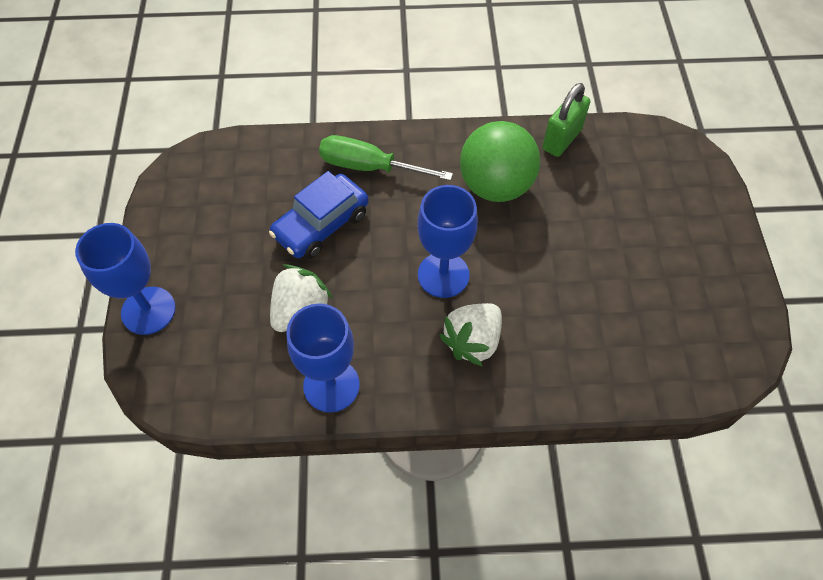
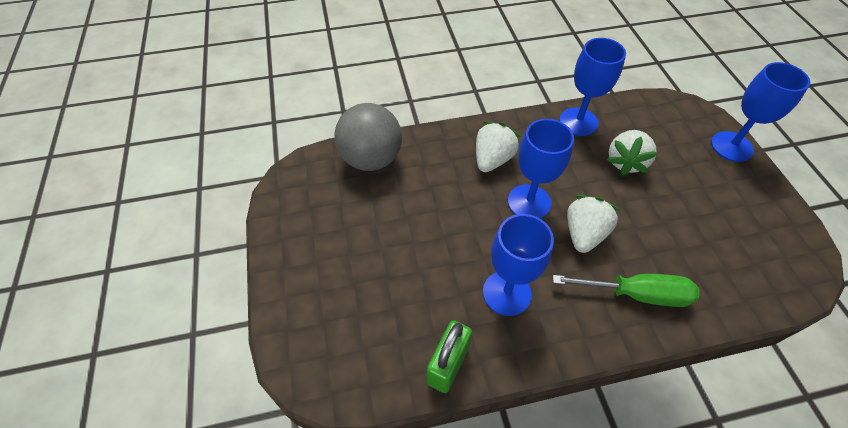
camera: 170 degrees right, 5 degrees down
(321, 225) = (648, 228): blue car -> none
(394, 230) = (584, 233): none -> white strawberry
(495, 186) = (506, 293): green ball -> blue goblet
(638, 368) = (371, 159): none -> grey ball

